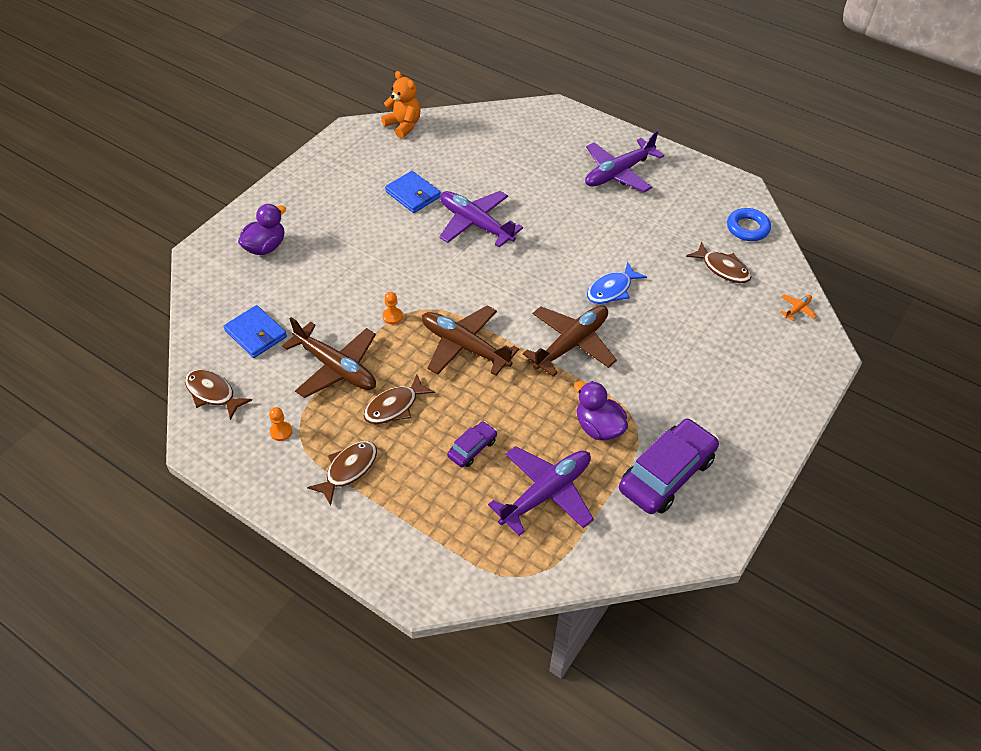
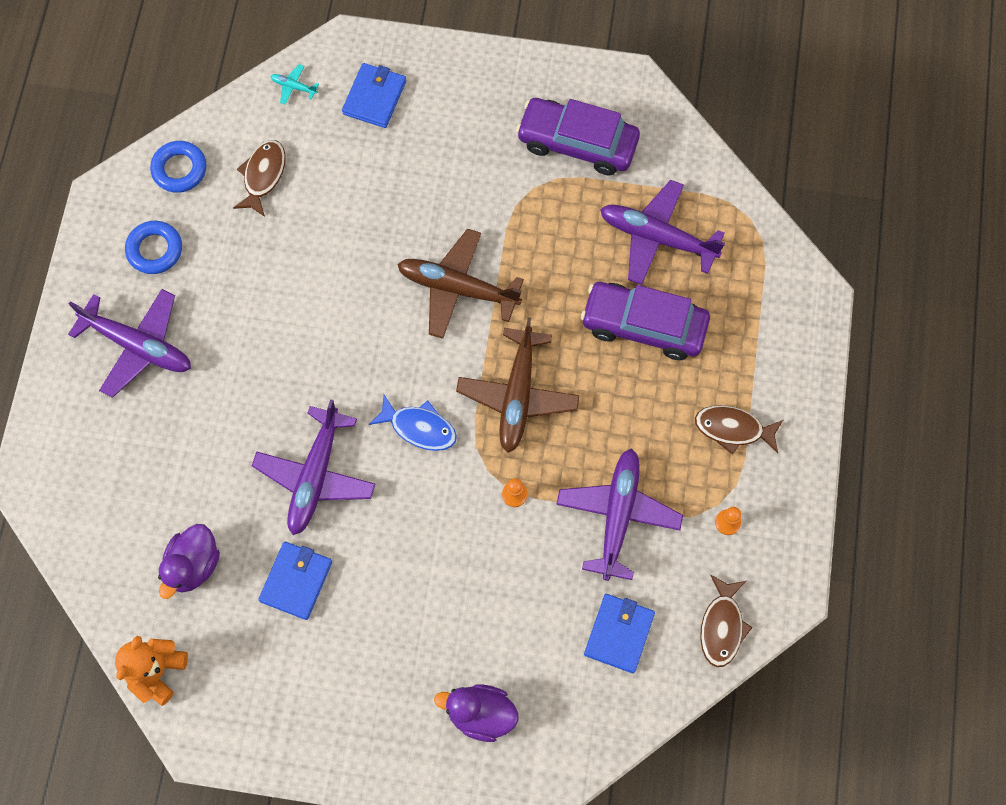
camera: 115 degrees left, 20 degrees up
(336, 368) = (618, 515): brown plane -> purple plane
(394, 406) = (634, 426): brown fish -> none
(472, 448) = (644, 325): purple car -> purple car, size x2.03
(598, 427) = (554, 221): purple duck -> purple duck (193, 565)
(611, 290) = (354, 278): blue fish -> blue fish (419, 427)
(687, 199) = (155, 250): none -> blue ring
(768, 354) = (374, 97): none -> blue wallet
(797, 309) = (293, 87): orange plane -> turquoise plane

